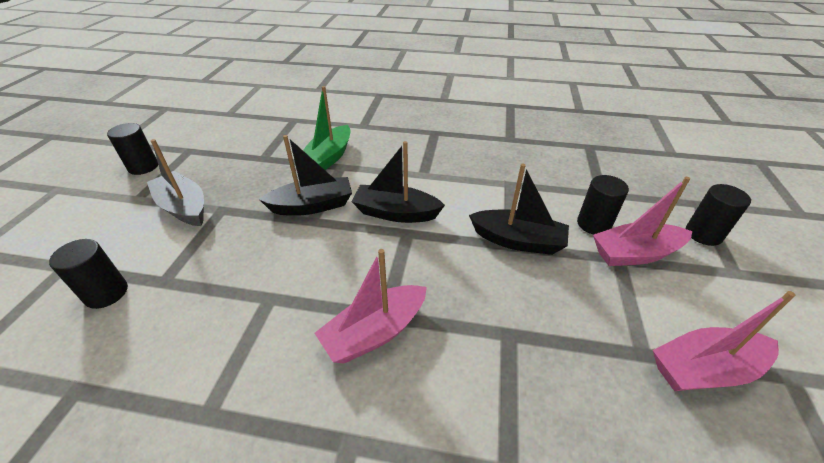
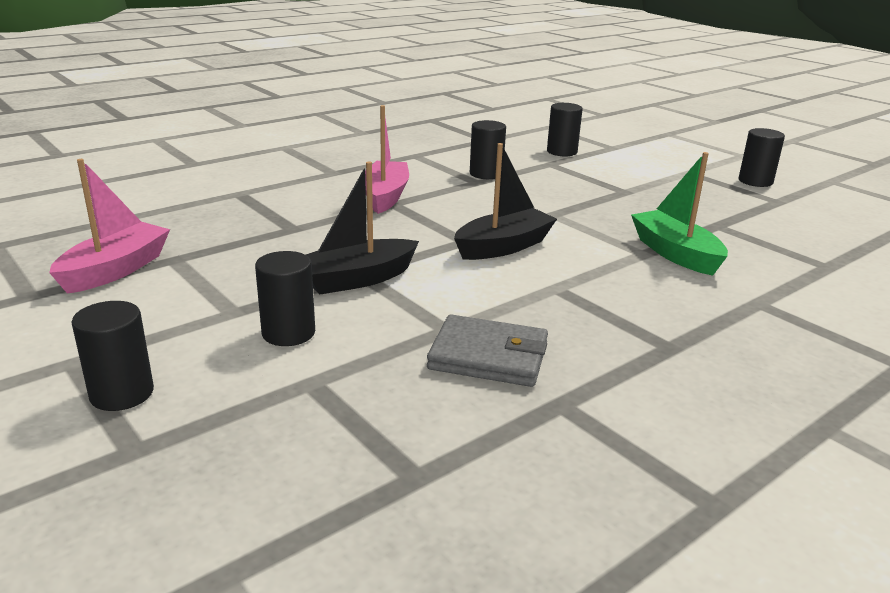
camera: 130 degrees right, 15 degrees down
(184, 207) = (649, 182): grey boat -> none
(238, 305) = (486, 174): none -> black cylinder
(312, 206) = (577, 220): black boat -> none
(510, 164) = (488, 356): none -> grey wallet
(635, 254) = (215, 325): pink boat -> none

